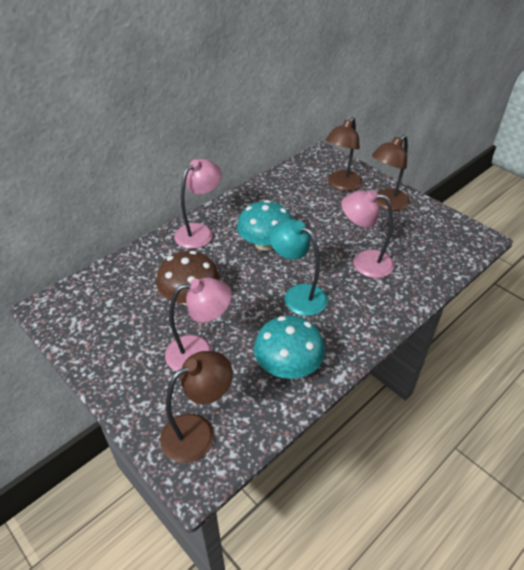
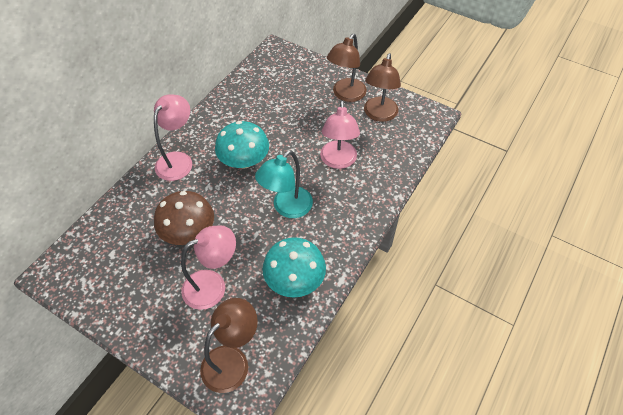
camera: 15 degrees left, 10 degrees up
(298, 295) = (287, 208): turquoise lamp -> turquoise lamp turned 75 degrees counterclockwise
(341, 185) = (300, 82): brown lamp -> brown lamp (379, 115)
(364, 262) = (338, 161): pink lamp -> pink lamp turned 90 degrees counterclockwise

